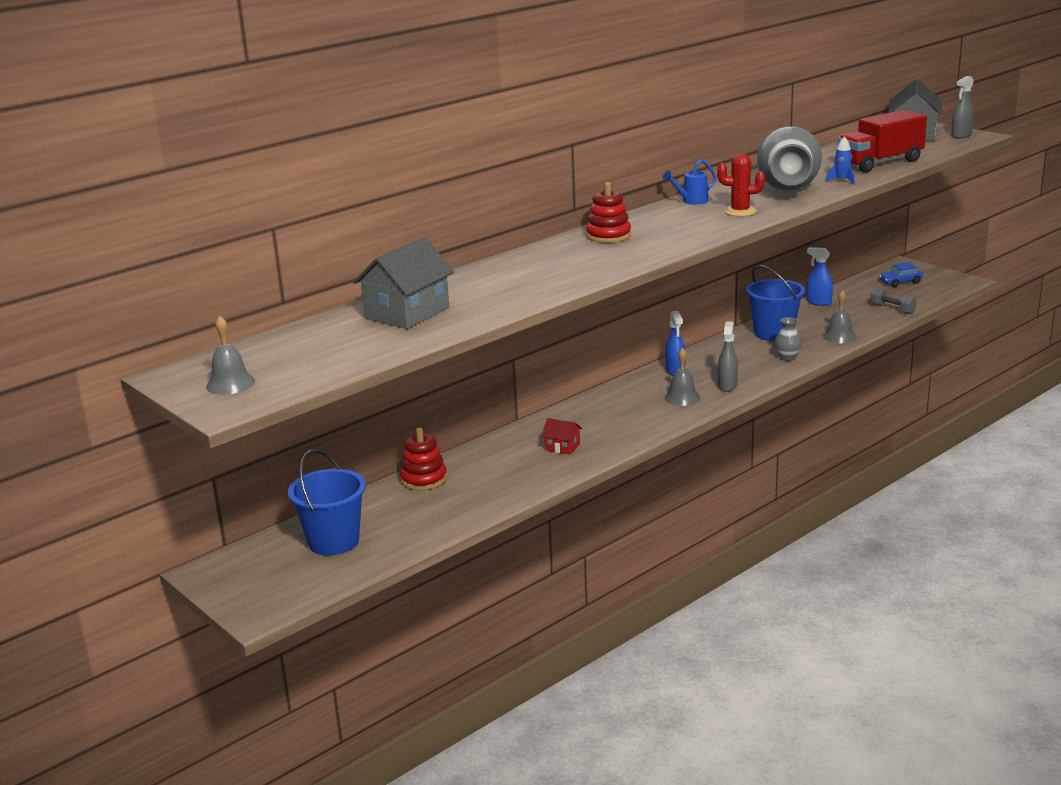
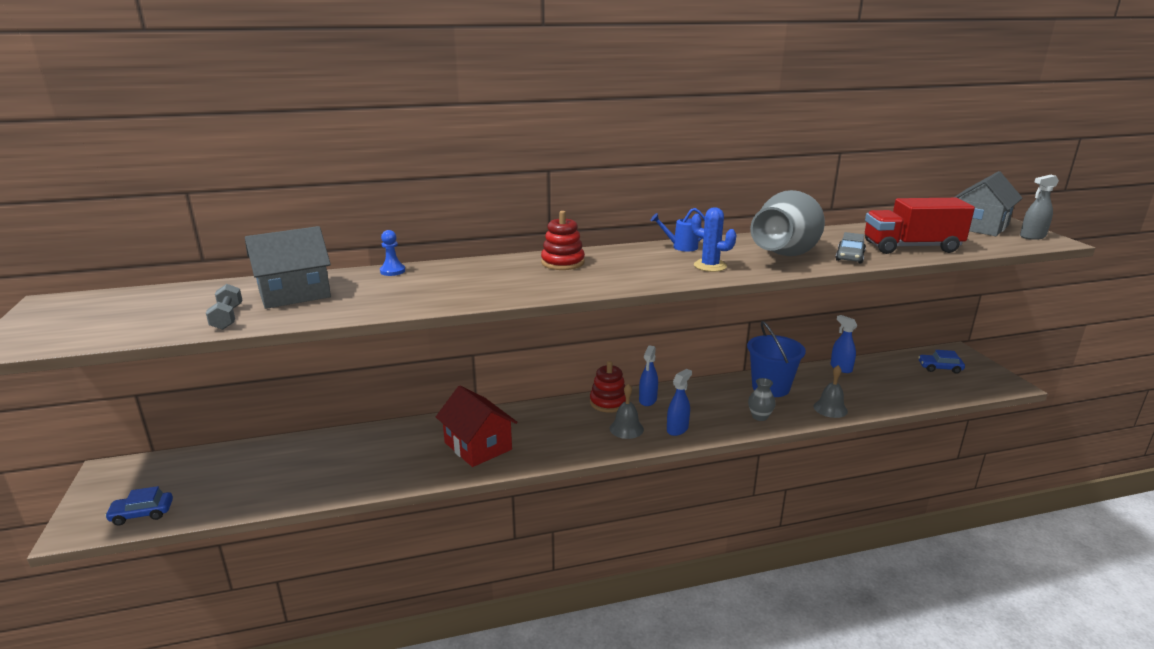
camera: 25 degrees right, 0 degrees up
(230, 384) = (62, 322): grey bell -> none
(306, 585) = (142, 514): none -> blue car
(333, 541) = (215, 477): blue bucket -> none
(423, 479) = (346, 440): red stacking toy -> red stacking toy (608, 402)
(462, 276) = (392, 271): none -> blue pawn
(562, 447) = (478, 446): red house -> red house, size x2.03
(727, 386) = (677, 429): grey spray bottle -> blue spray bottle
(740, 211) = (710, 266): red cactus -> blue cactus
(841, 181) = (850, 257): blue rocket -> grey car
(892, 309) = (908, 394): grey dumbbell -> grey dumbbell (227, 318)

